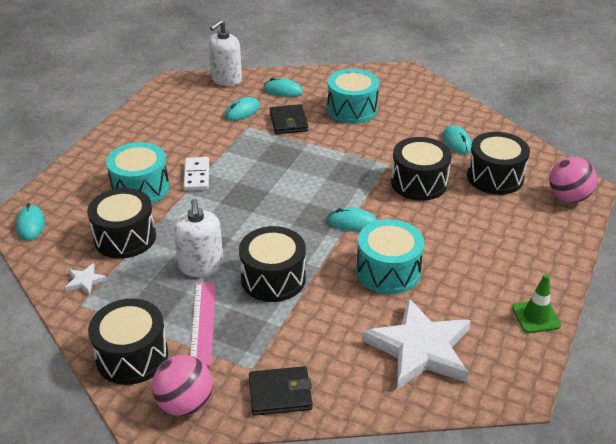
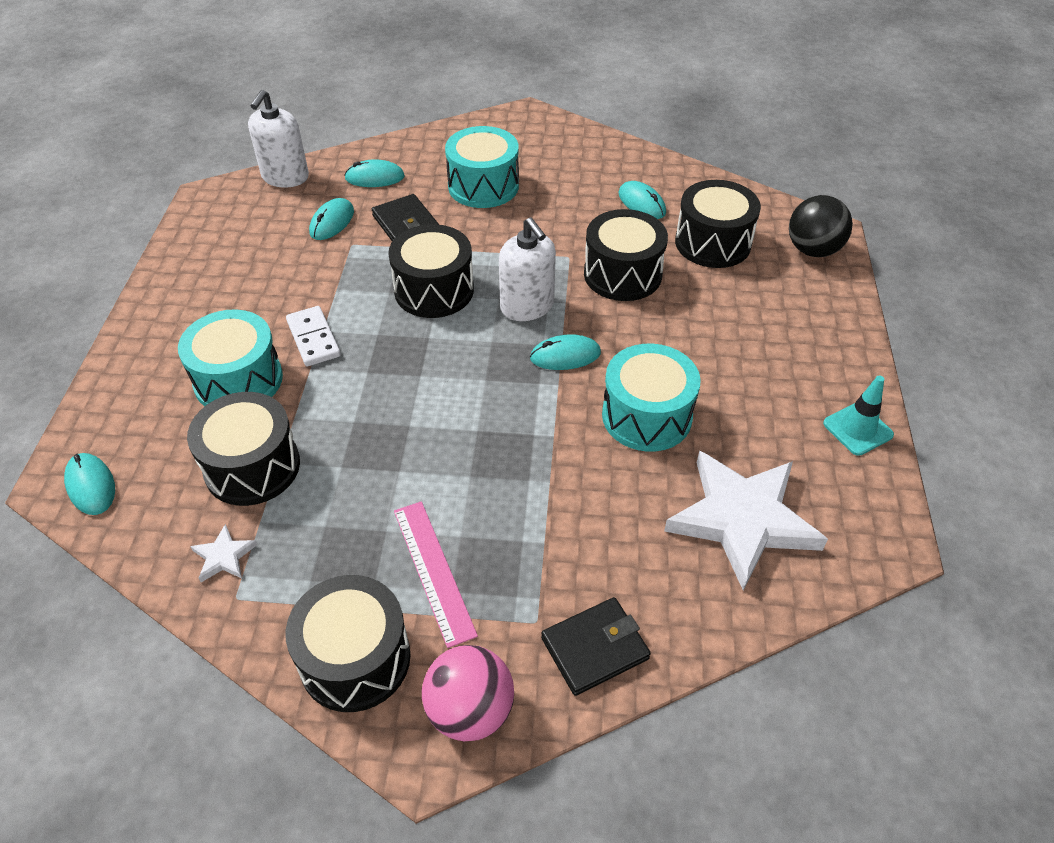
camera: 20 degrees left, 10 degrees up
(201, 266) = (388, 481): white soap dispenser -> white soap dispenser (527, 306)
(273, 278) = (499, 471): black drum -> black drum (434, 290)
(536, 316) = (857, 429): green traffic cone -> turquoise traffic cone
(568, 197) = (813, 250): pink ball -> black ball

